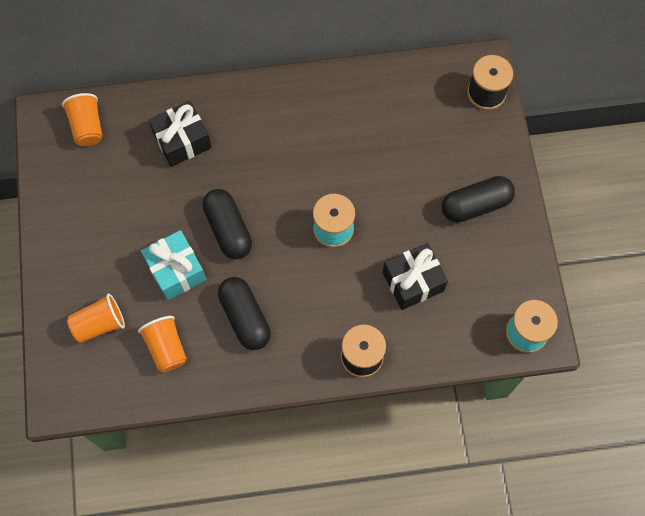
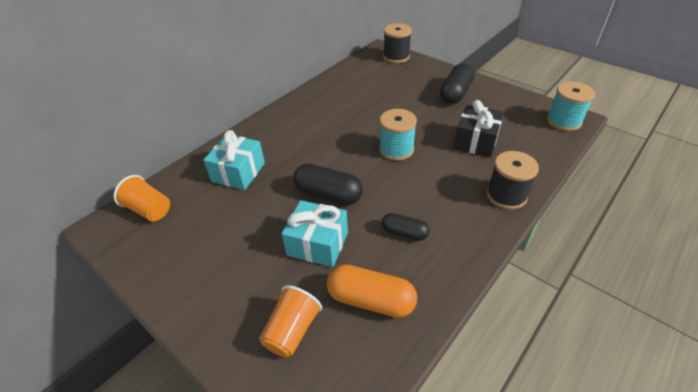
camera: 40 degrees left, 25 degrees down
(166, 348) = (371, 300): orange cup -> orange capsule
(182, 141) = (238, 172): black gift -> turquoise gift
(245, 317) = (404, 233): black capsule -> black capsule, size x0.61

